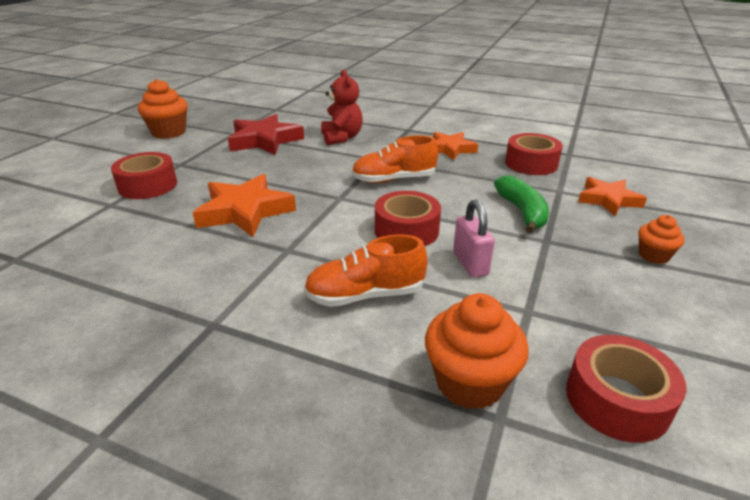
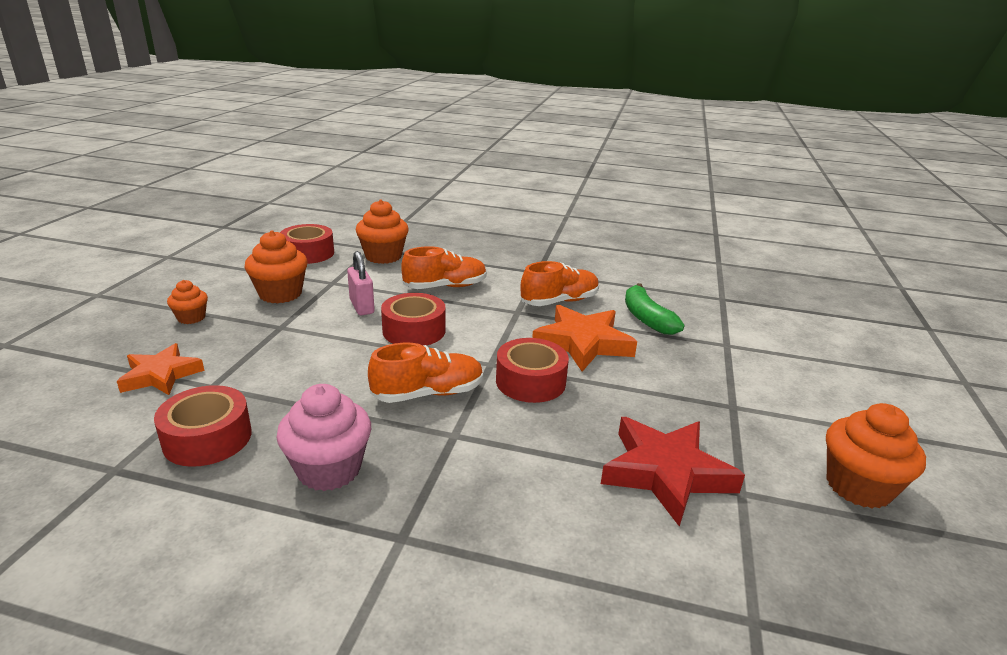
camera: 170 degrees right, 5 degrees down
(148, 185) = (723, 369): red tape -> red tape (530, 381)
(227, 262) = (559, 301): none -> orange shoe
(341, 138) = (532, 492): red teddy bear -> none
(450, 149) = (329, 469): orange star -> pink cupcake
(522, 212) = (283, 354): green banana -> green banana (646, 318)
(584, 289) = (280, 294): none -> orange cupcake

